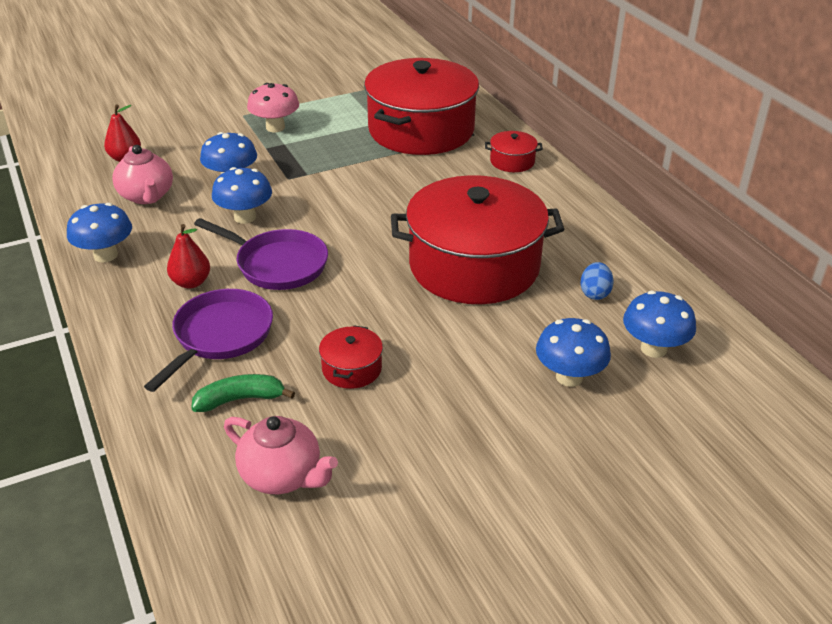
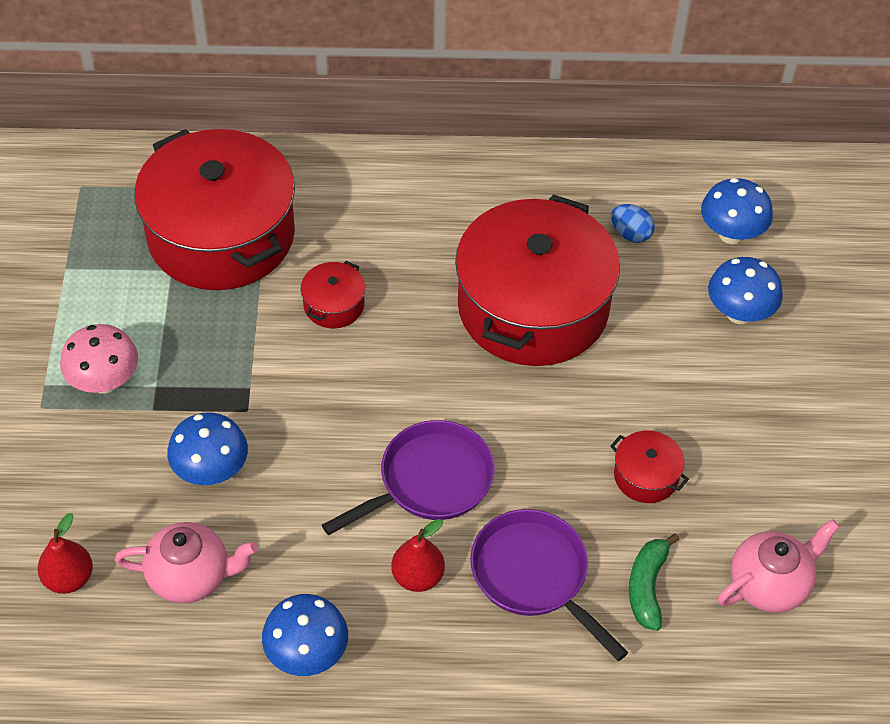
camera: 65 degrees left, 15 degrees up
(245, 217) = (310, 483): blue mushroom -> none
(512, 161) = (352, 184): red pot -> red pot (334, 305)

